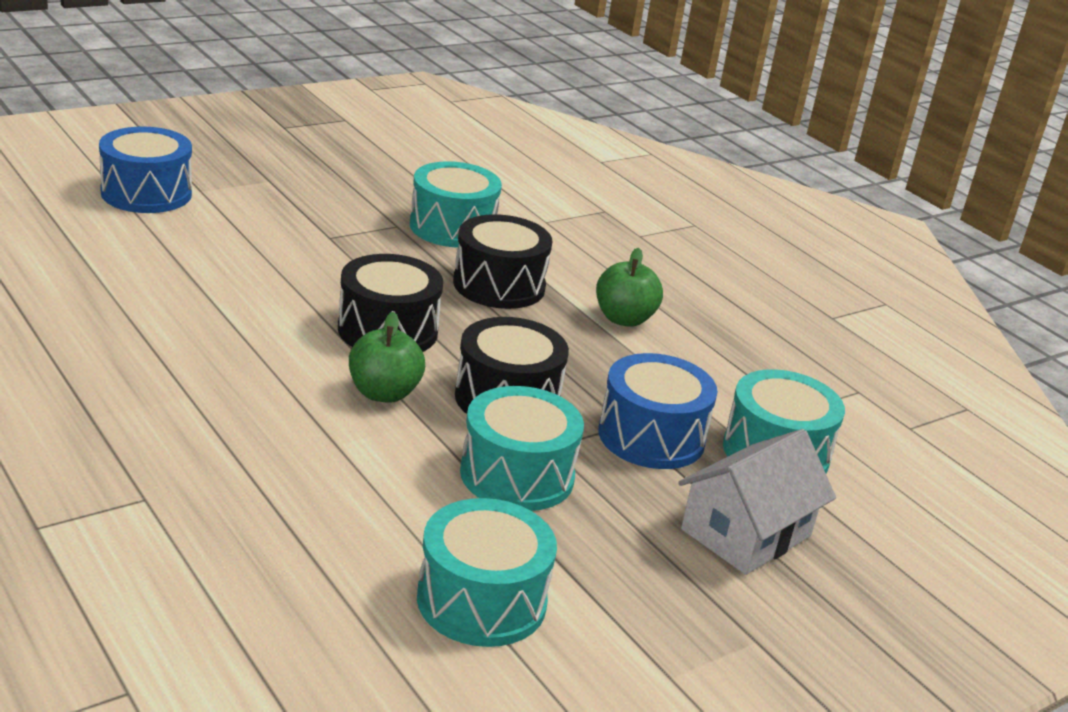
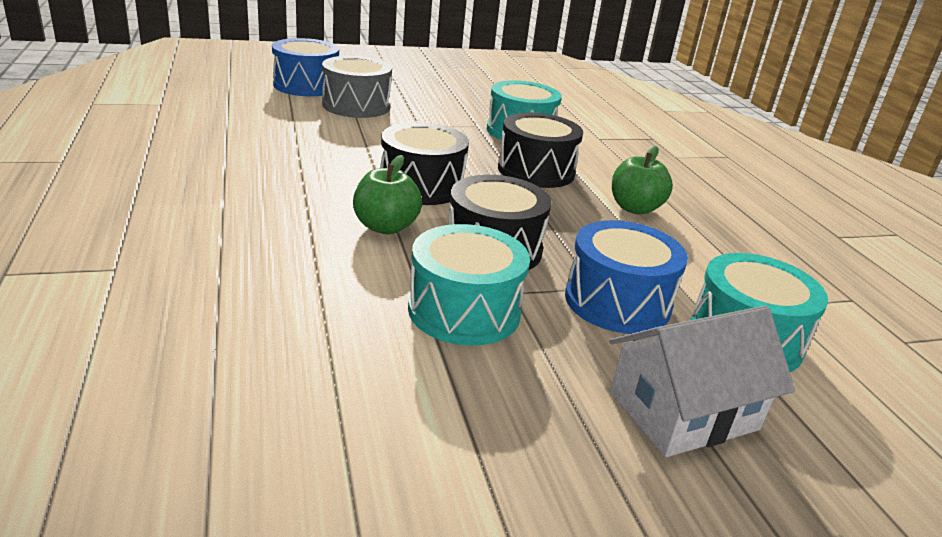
camera: 20 degrees right, 0 degrees up
(234, 218) = (356, 106): none -> grey drum
(481, 600) = (350, 422): turquoise drum -> none

